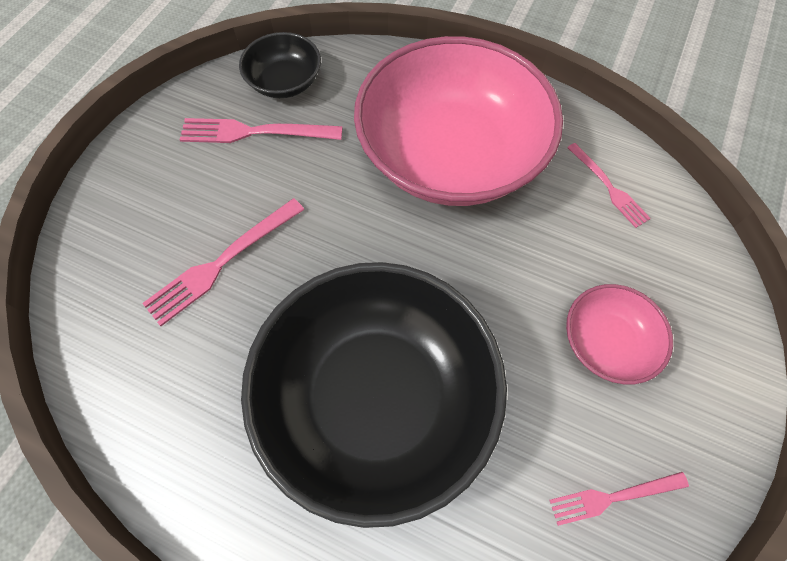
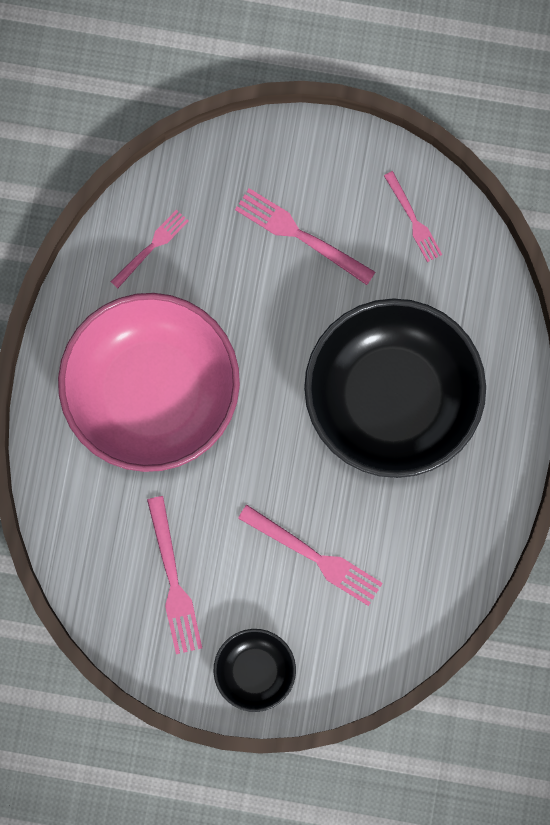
camera: 105 degrees left, 15 degrees up
(285, 82) = (104, 575): black bowl -> black bowl (255, 670)
(606, 342) = (300, 235): pink bowl -> pink fork

